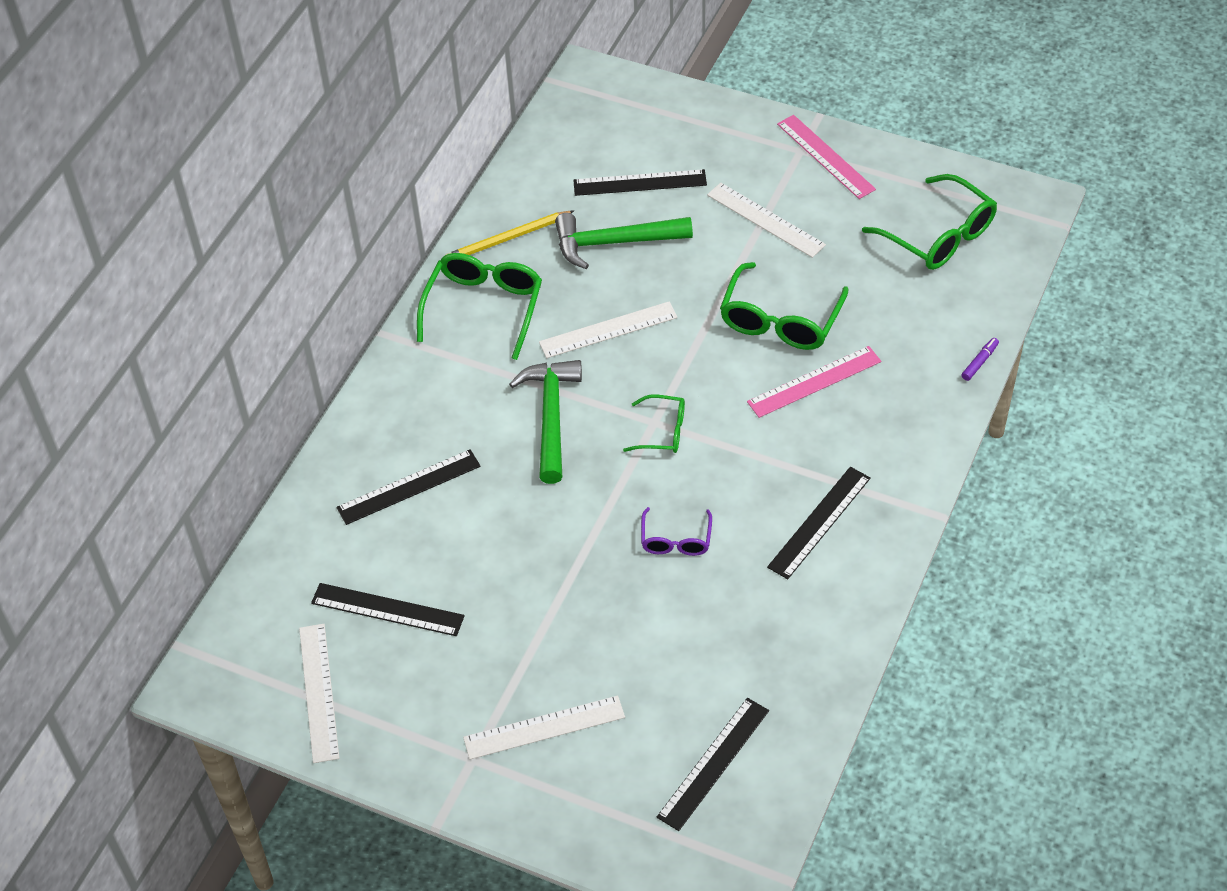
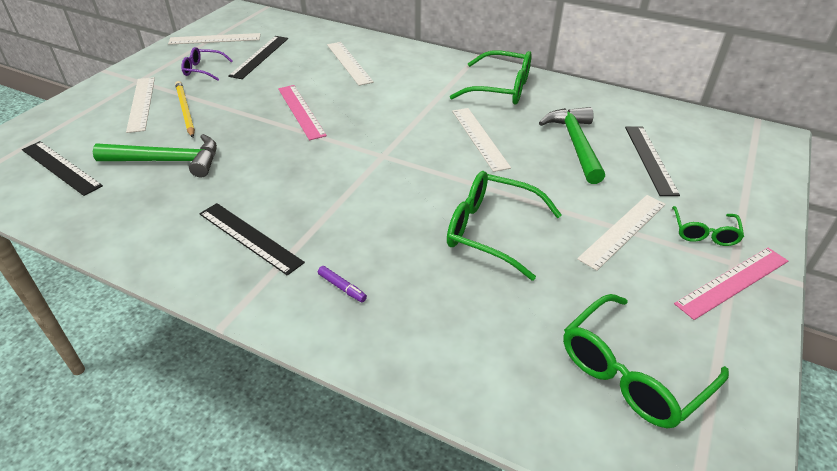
camera: 90 degrees right, 10 degrees down
(408, 487) = (349, 63): black ruler -> white ruler
(508, 239) = (570, 98): yellow pencil -> yellow pencil (185, 110)
(551, 417) = (396, 112): green hammer -> green hammer (168, 161)
(662, 431) = (372, 159): green glasses -> green glasses (704, 232)
(676, 539) = (264, 160): purple glasses -> purple glasses (203, 70)
(814, 381) = (413, 247): pink ruler -> pink ruler (301, 111)
(980, 362) = (426, 388): purple marker -> purple marker (342, 287)

